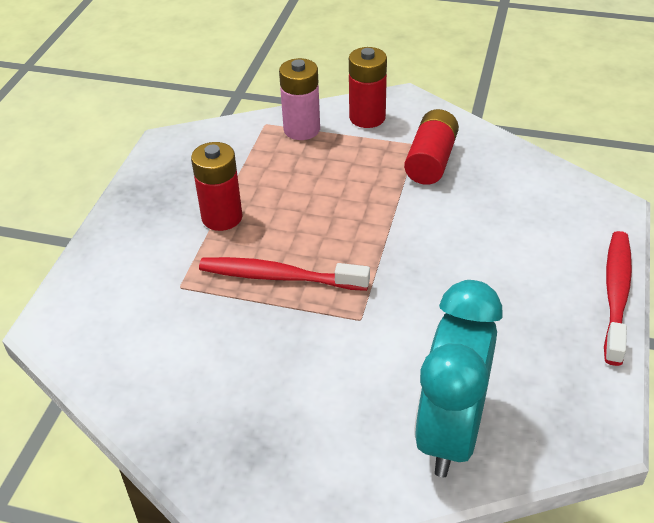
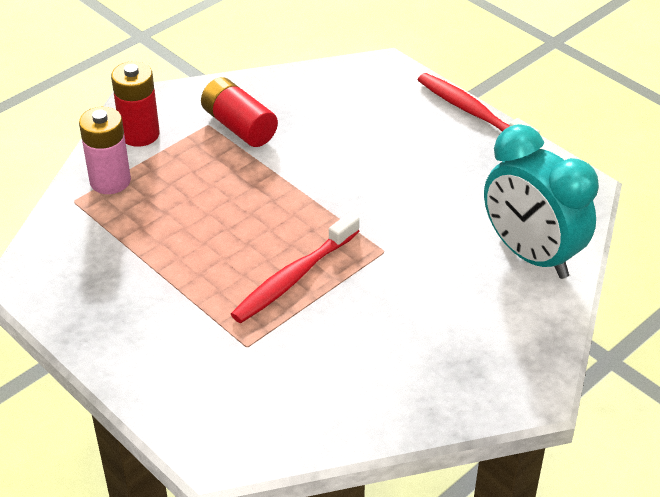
camera: 60 degrees left, 0 degrees up
(222, 217) = (181, 283): red battery -> none

